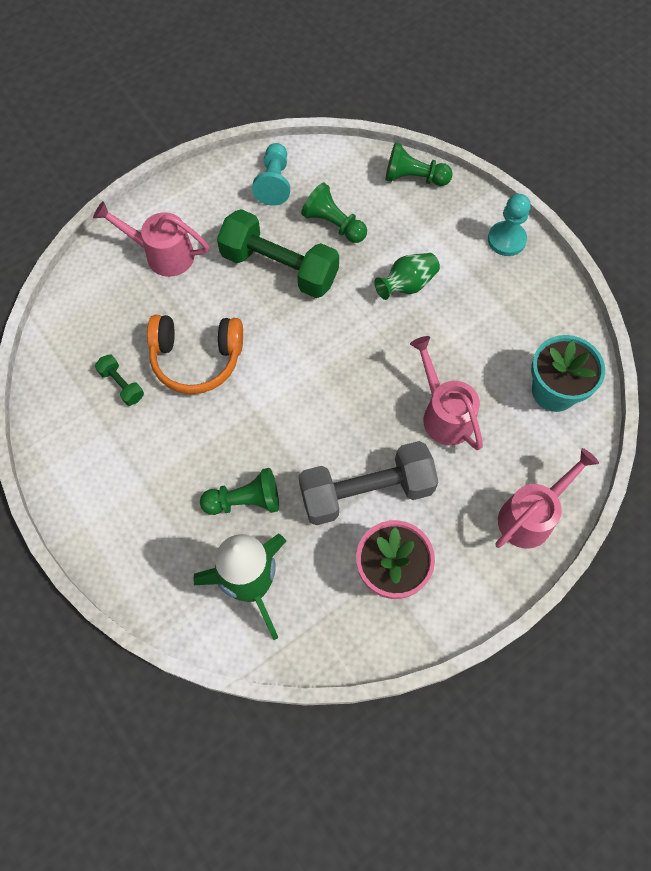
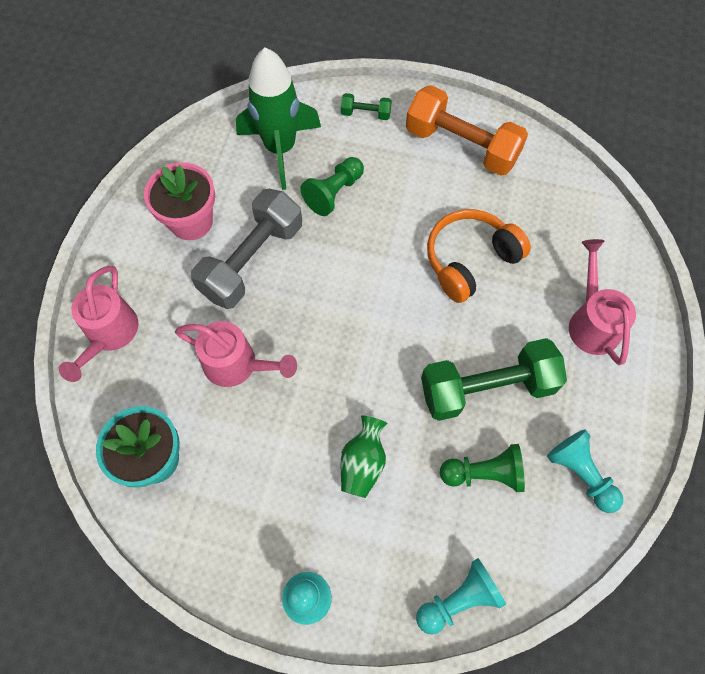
camera: 140 degrees right, 0 degrees up
(96, 458) = (461, 145): none -> orange dumbbell
(122, 385) = (501, 201): green dumbbell -> green dumbbell (365, 113)
(162, 254) = (592, 321): pink watering can -> pink watering can turned 75 degrees counterclockwise
(414, 178) = (459, 599): green pawn -> turquoise pawn

